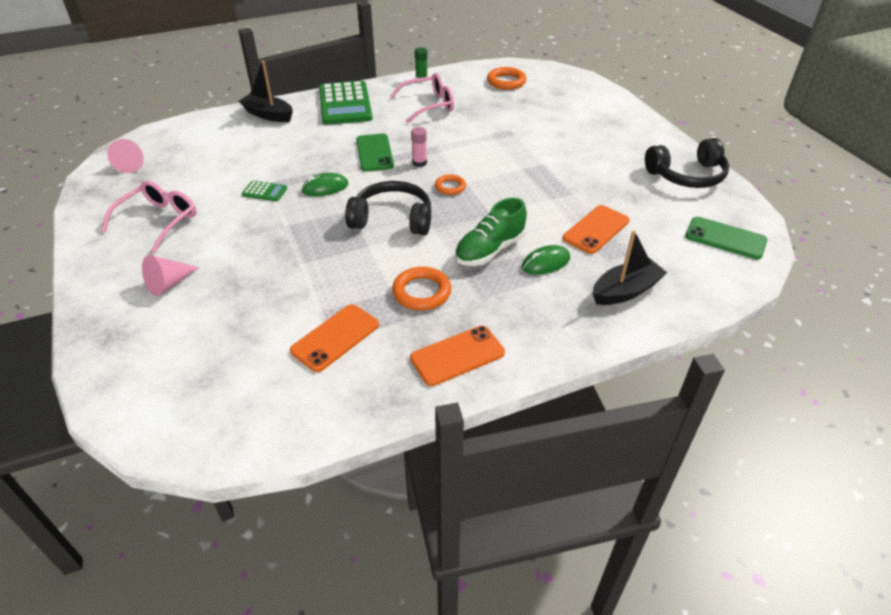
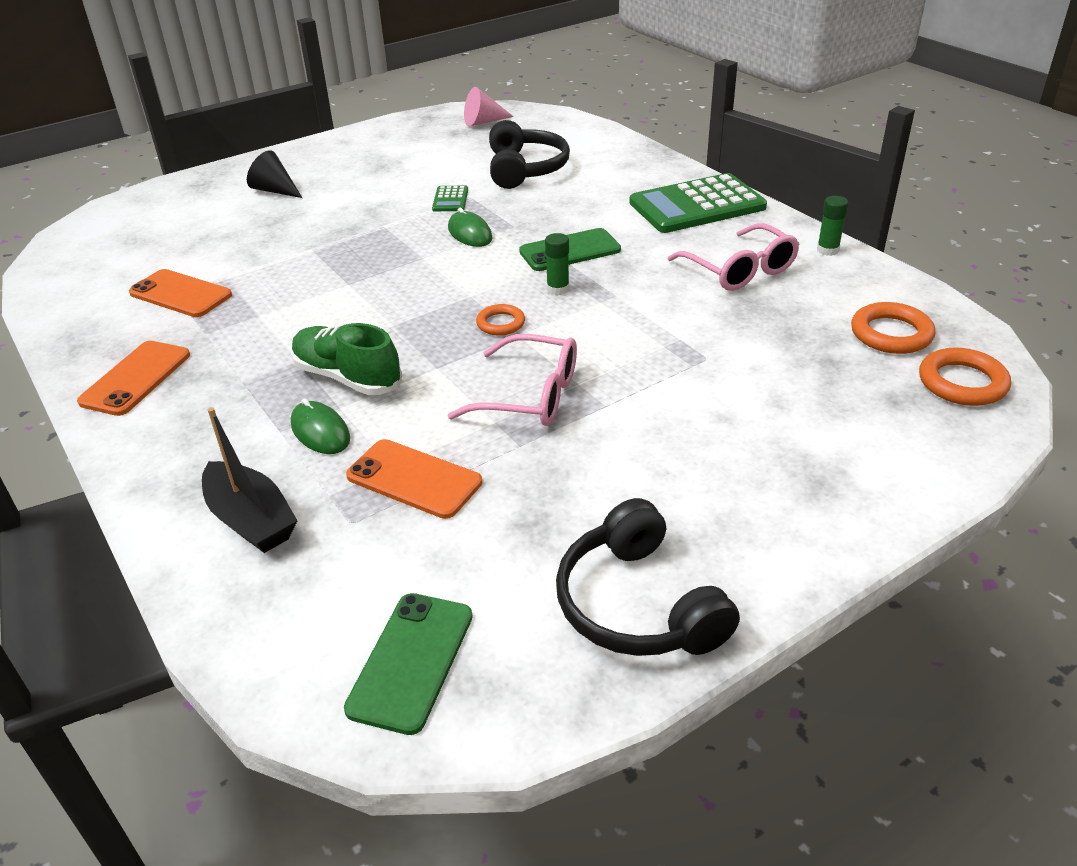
camera: 80 degrees right, 5 degrees down
(158, 221) = (380, 160): pink glasses -> pink glasses (529, 395)
(169, 284) = (275, 190): pink cone -> black cone
(268, 115) = (632, 163): black boat -> none
(392, 219) = (408, 291): black headphones -> black headphones (525, 169)
(419, 163) = (558, 289): pink glue stick -> green glue stick
(421, 292) = (256, 336): orange ring -> orange ring (962, 383)
(457, 356) = (136, 378): orange phone -> orange phone turned 60 degrees clockwise

